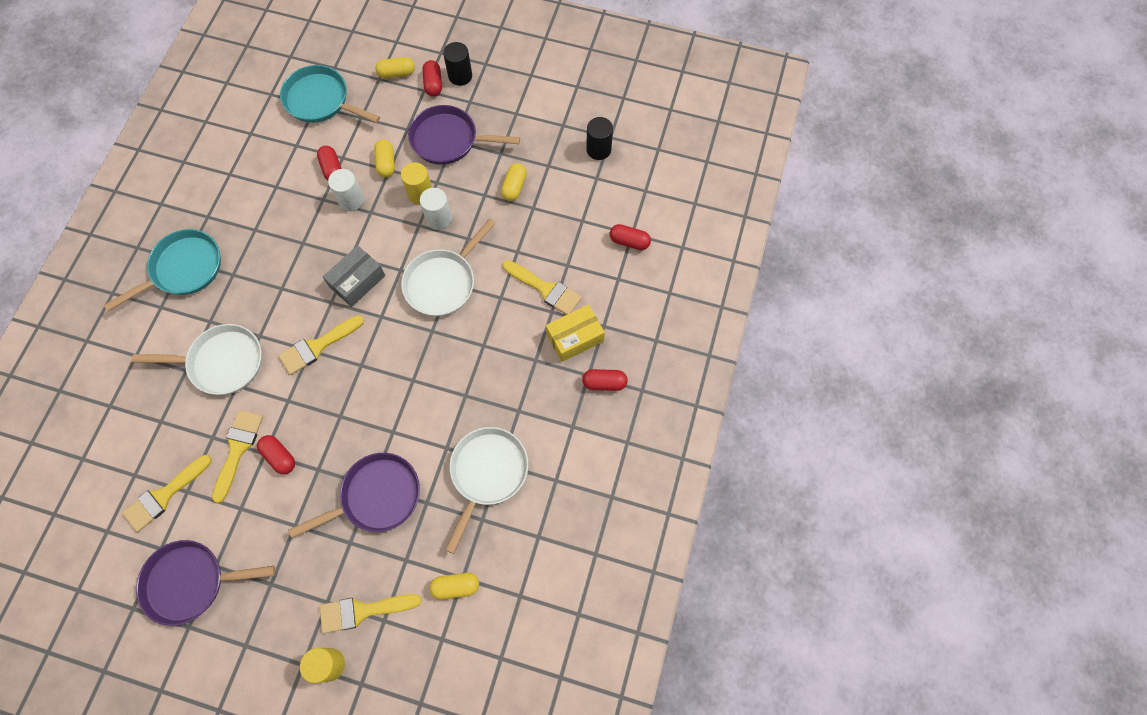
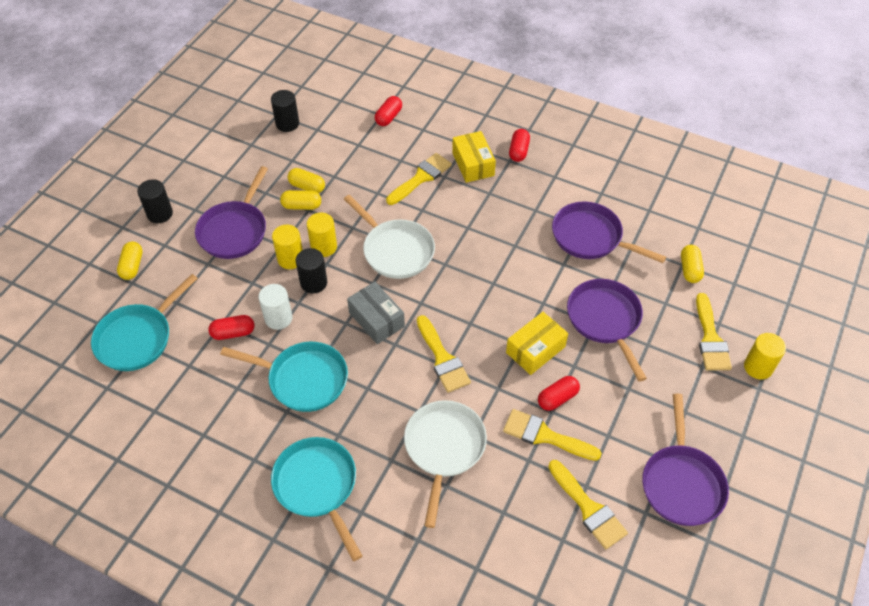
camera: 80 degrees left, 15 degrees down
(287, 235) = (303, 379): none -> turquoise pan
(334, 430) = (535, 350): none -> yellow box
(386, 163) = (244, 284): yellow capsule -> yellow capsule (301, 206)
(394, 219) = (313, 283): none -> black cylinder
(433, 84) = (160, 236): red capsule -> none
(439, 218) = (324, 247): white cylinder -> yellow cylinder
(487, 474) = (591, 237): white pan -> purple pan

